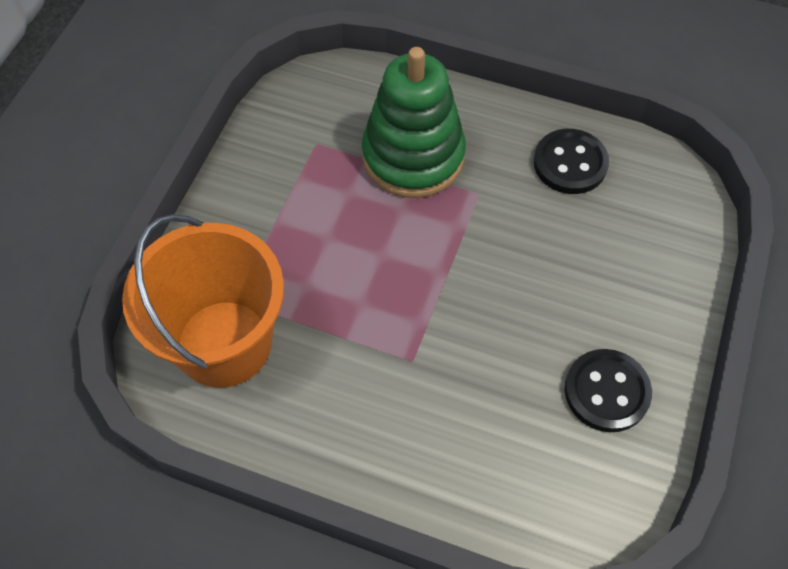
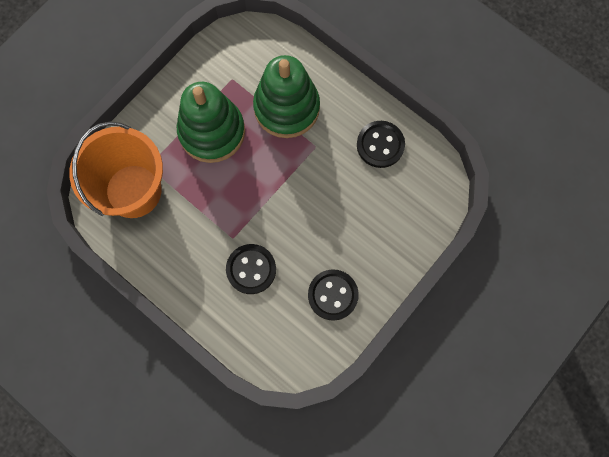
camera: 20 degrees right, 15 degrees up
(315, 221) = (212, 132): none -> green stacking toy
(462, 397) = (251, 269): none -> black button

